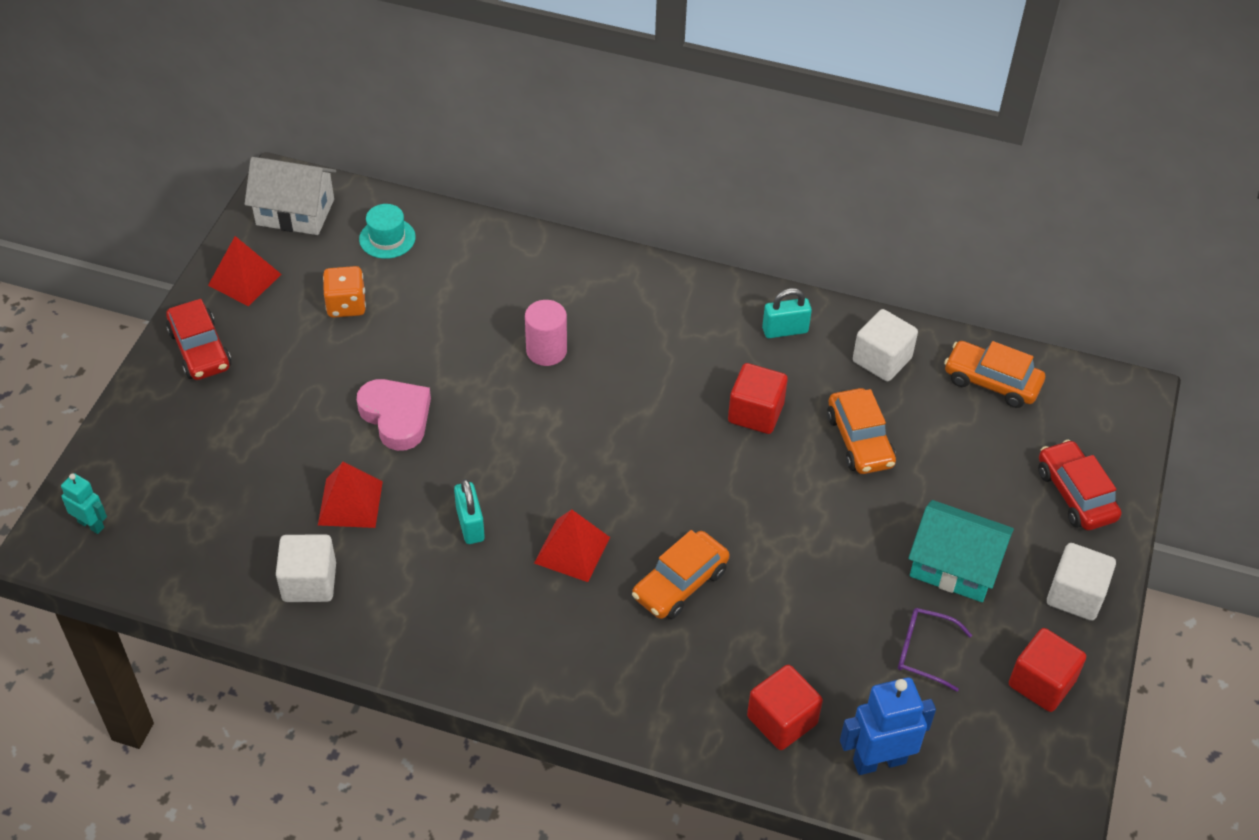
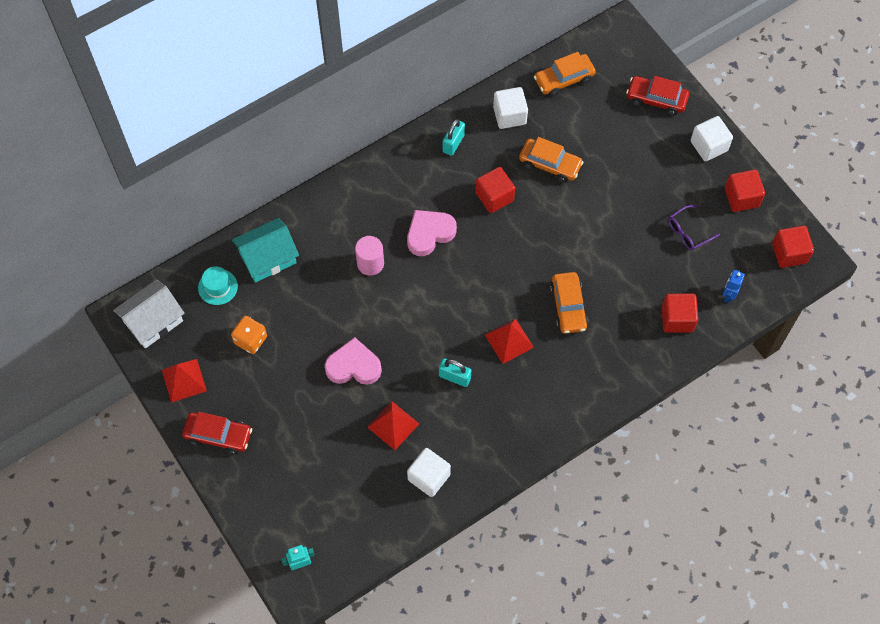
camera: 50 degrees left, 15 degrees up
(641, 381) = (429, 234): none -> pink heart
(879, 761) = (728, 295): blue robot -> blue robot, size x0.58
(954, 566) = (654, 182): turquoise house -> turquoise house (268, 258)
(1020, 797) = (789, 253): none -> red cube

